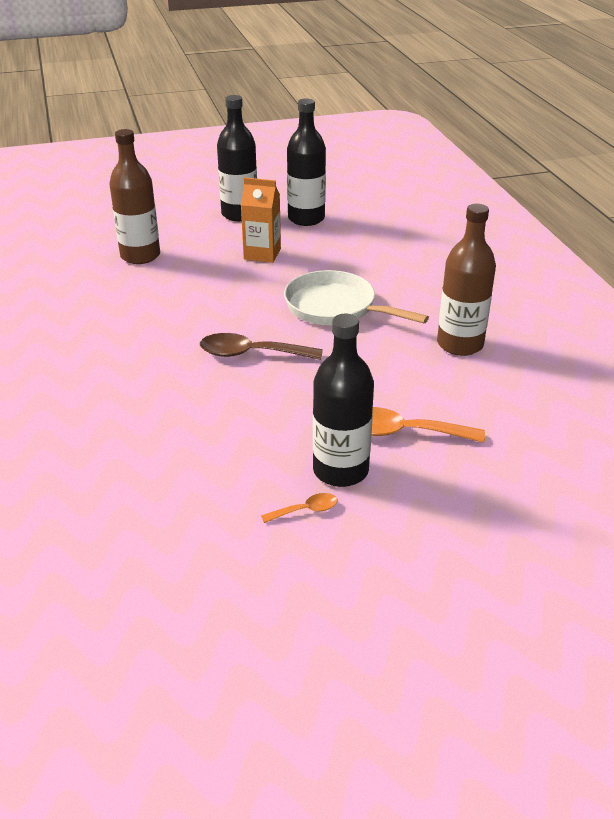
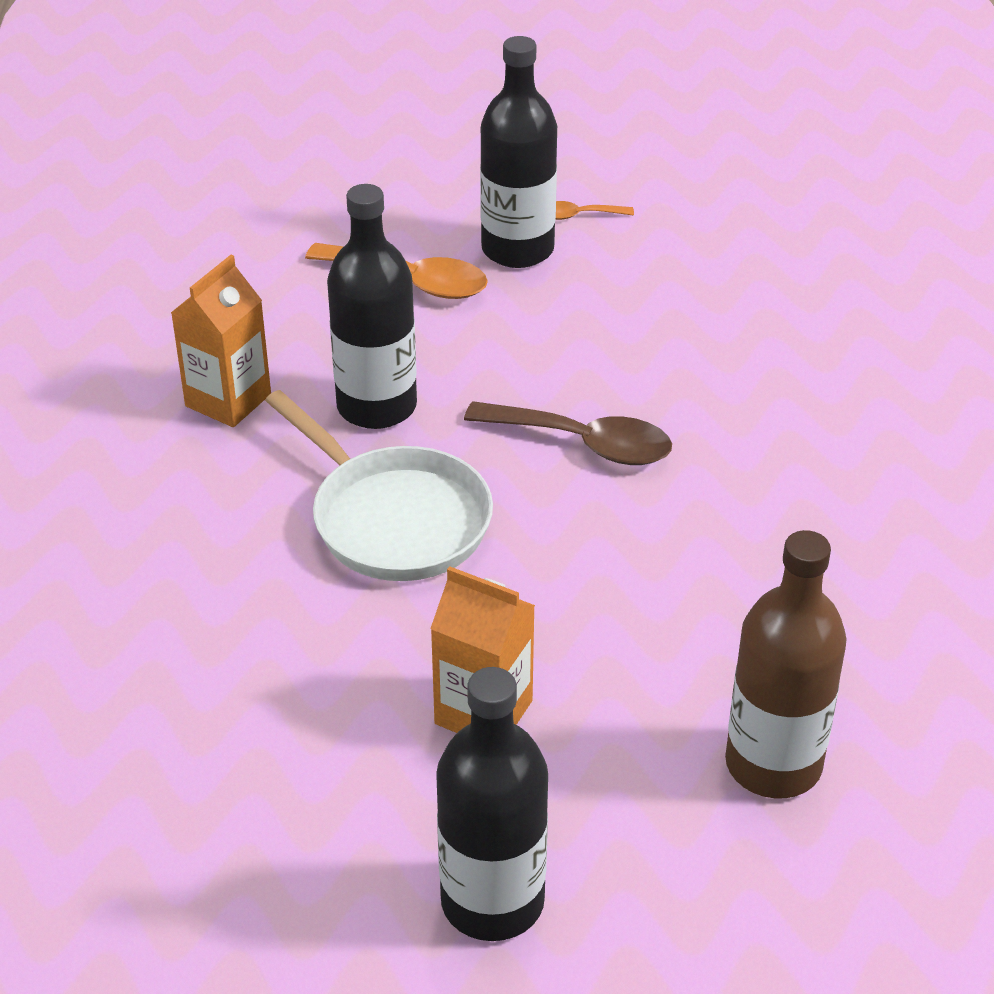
camera: 165 degrees left, 5 degrees up
(306, 218) = (322, 839): black bottle -> black bottle (376, 406)
(460, 344) = (228, 400): brown bottle -> orange carton

